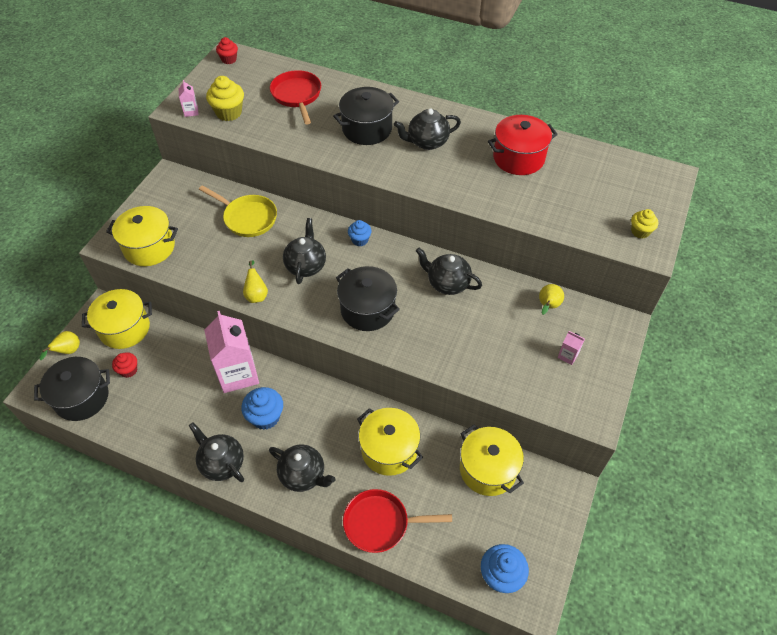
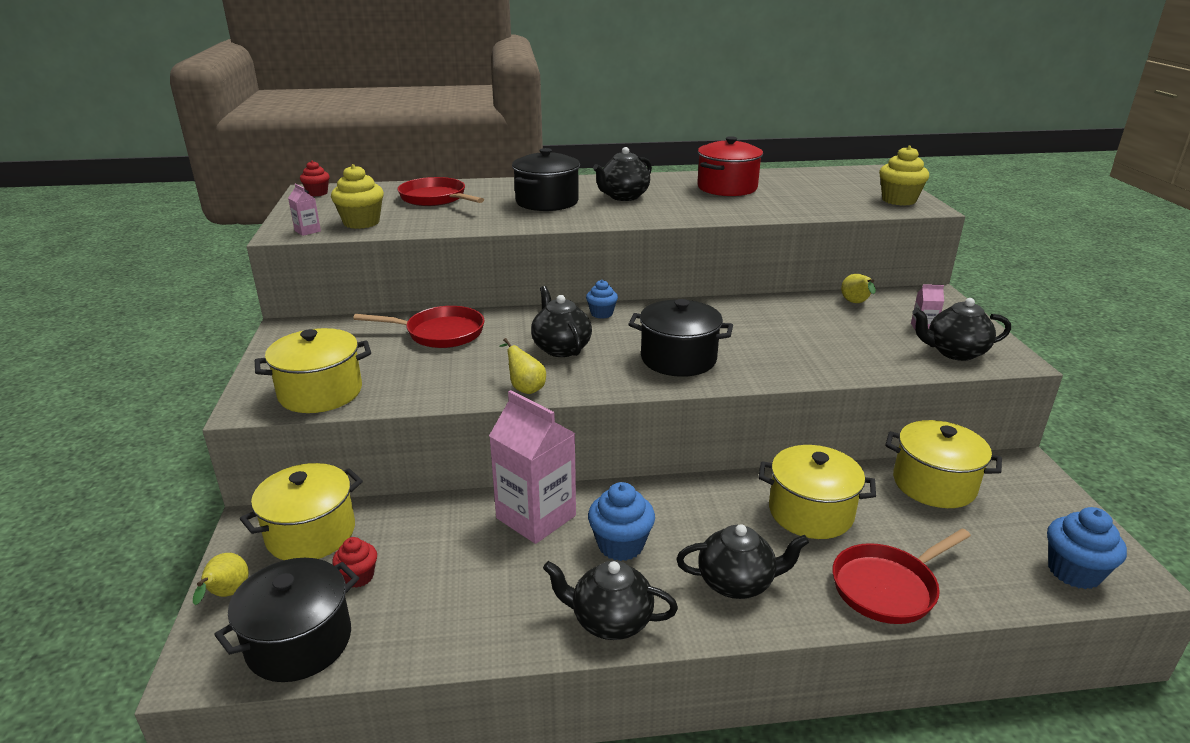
camera: 30 degrees left, 25 degrees down
(247, 218) = (440, 333): yellow pan -> red pan
(447, 283) = (738, 316): black teapot -> black teapot (954, 352)
(640, 231) = (898, 200): yellow cupcake -> yellow cupcake, size x1.61

